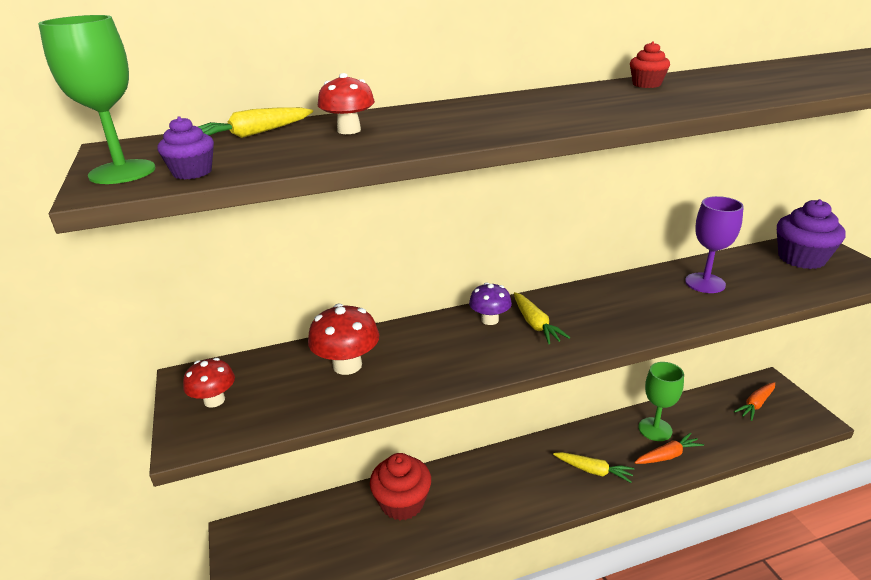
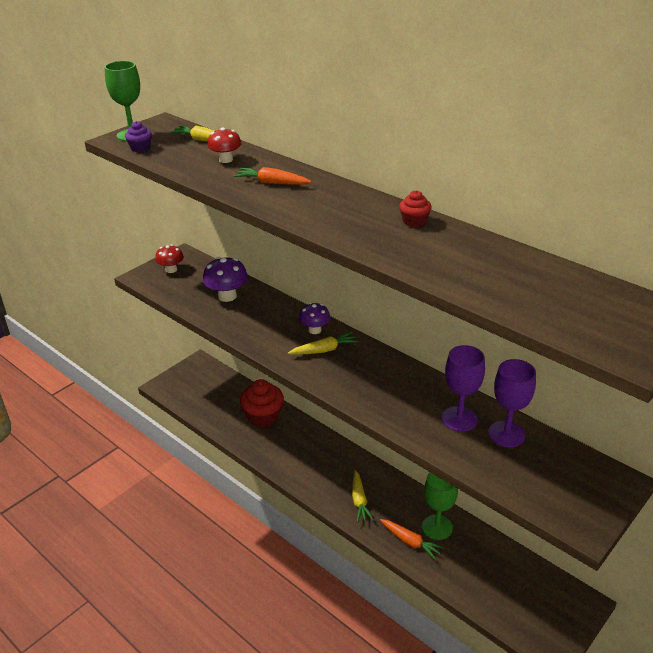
camera: 60 degrees right, 5 degrees up
(347, 365) = (227, 296): red mushroom -> purple mushroom
(535, 324) = (324, 350): yellow carrot -> yellow carrot turned 150 degrees counterclockwise
(737, 268) = (506, 434): none -> purple goblet
(755, 404) = (534, 594): orange carrot -> orange carrot (272, 183)
(801, 258) = (569, 474): purple cupcake -> none

